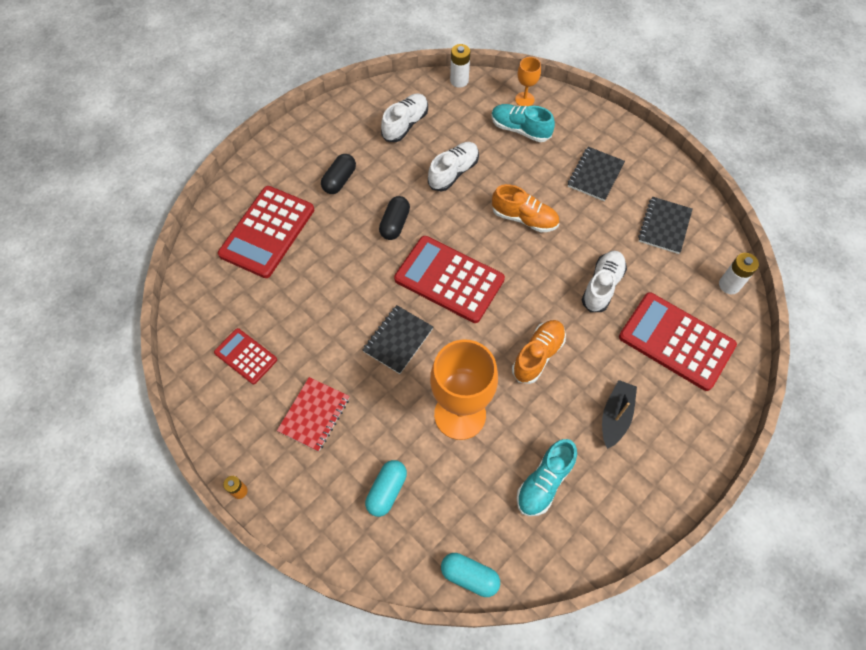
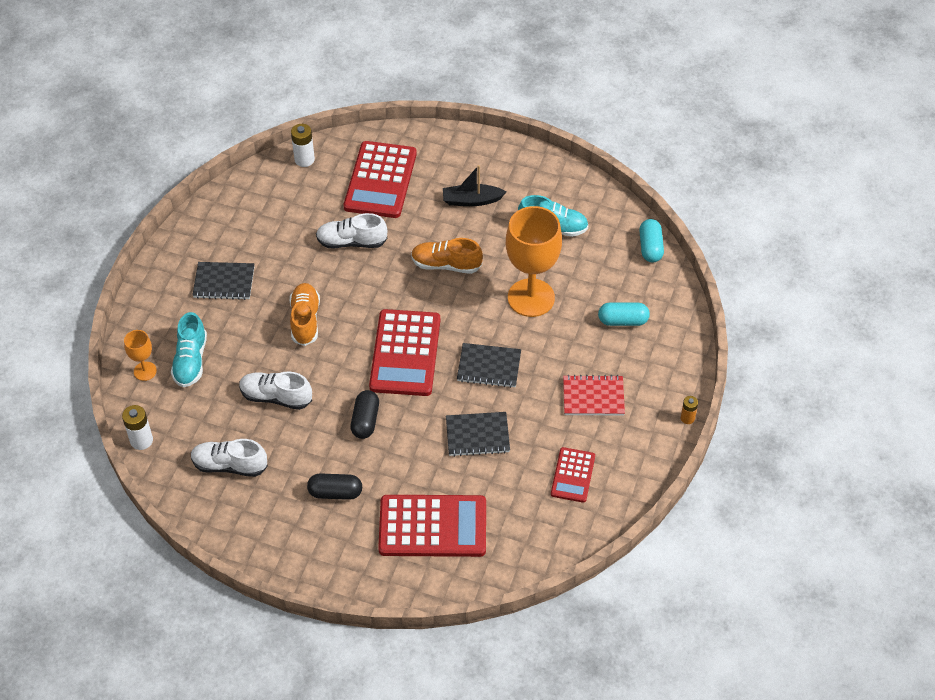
camera: 115 degrees left, 10 degrees down
(395, 224) = (365, 421): black capsule -> black capsule turned 75 degrees counterclockwise
(664, 226) = (262, 216): black notebook -> black notebook (477, 435)

